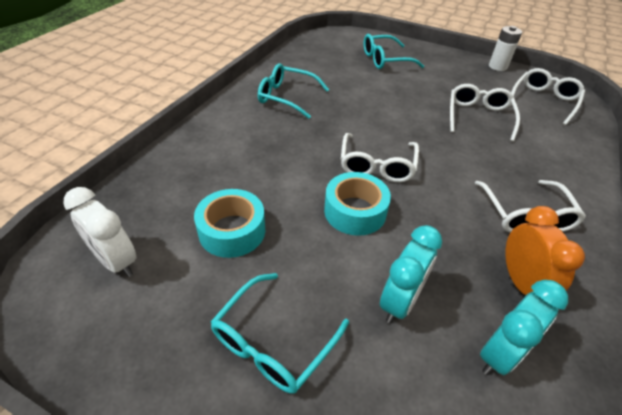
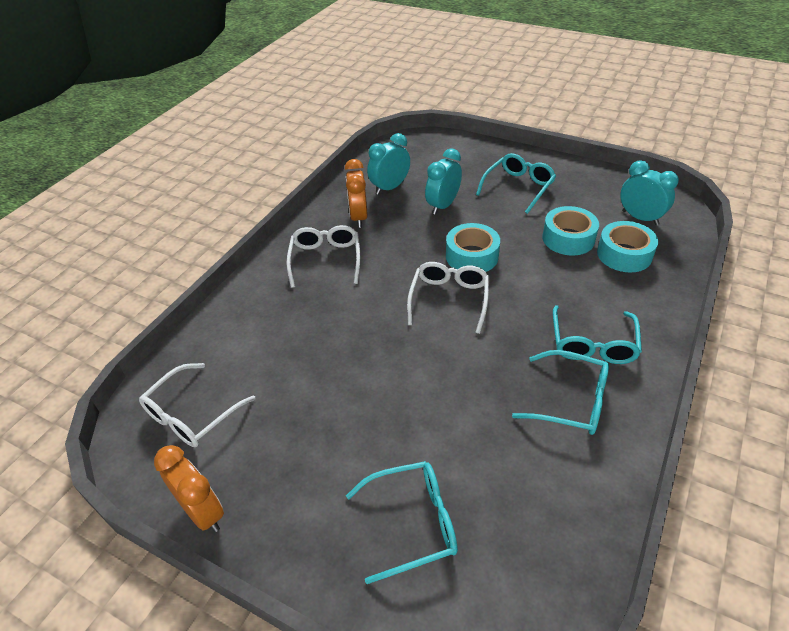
camera: 175 degrees left, 0 degrees up
(116, 261) = (640, 218): white clock -> turquoise clock
(176, 205) = (624, 254): none -> turquoise tape
(256, 126) = (593, 344): none -> turquoise glasses
(478, 116) = (307, 377): white glasses -> none
(497, 66) = (203, 512): white battery -> orange clock

